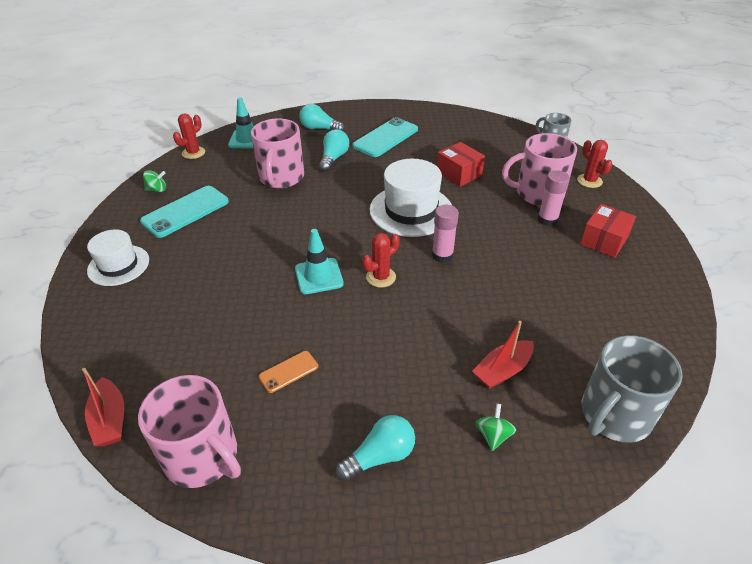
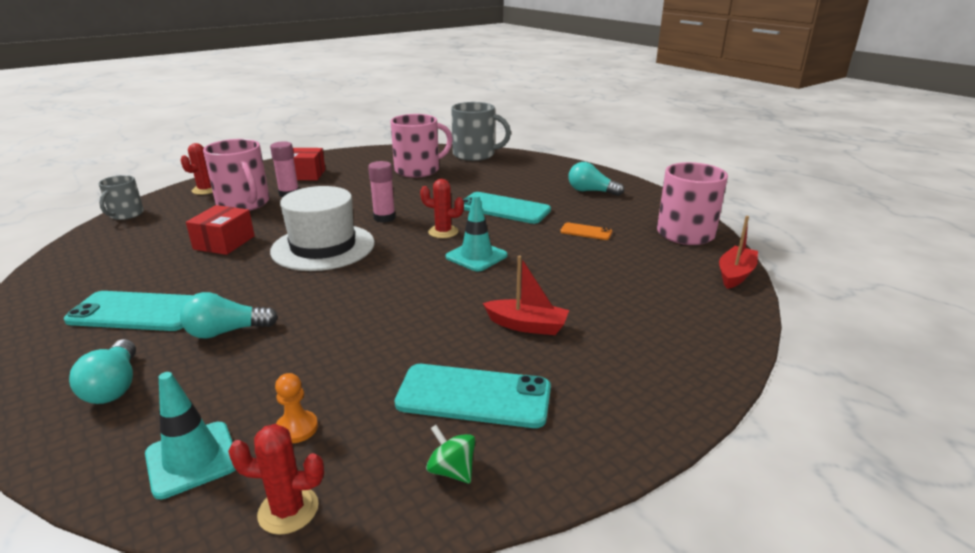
camera: 125 degrees left, 15 degrees down
(118, 265) = (630, 384): white hat -> none
(232, 162) = (297, 428): none -> orange pawn
(281, 177) = (313, 354): pink mug -> pink mug (418, 170)
(397, 342) = (504, 209): none -> turquoise phone
(493, 435) = (531, 173): green spinning top -> none
(502, 370) = (482, 179): red boat -> red boat (527, 325)

